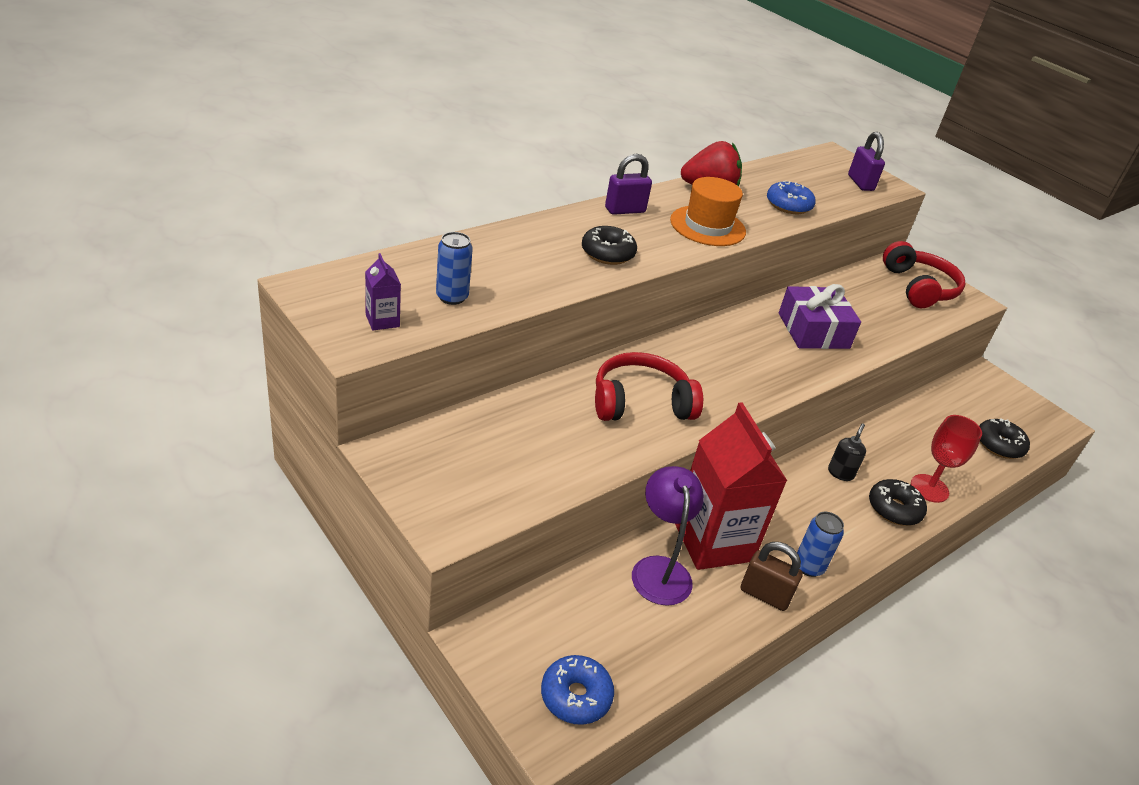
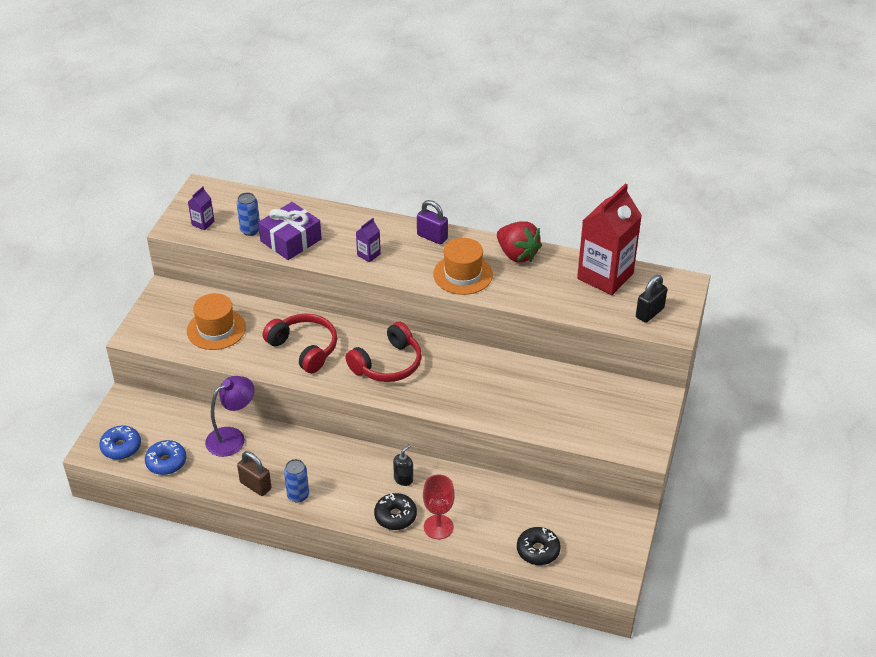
camera: 60 degrees right, 5 degrees up
(525, 449) = (216, 329): none -> orange hat
(607, 253) = (368, 255): black donut -> purple carton
(713, 542) = (276, 449): red carton -> red carton (605, 276)
(764, 595) = (255, 486): brown padlock -> brown padlock turned 45 degrees counterclockwise
(788, 205) = (550, 294): blue donut -> blue donut (166, 462)
(813, 331) = (479, 385): purple gift -> purple gift (291, 240)
(840, 473) = (403, 479): black soap dispenser -> black soap dispenser turned 45 degrees counterclockwise
(860, 183) = (649, 313): purple padlock -> black padlock
(919, 287) = (620, 416): red headphones -> red headphones (388, 364)

